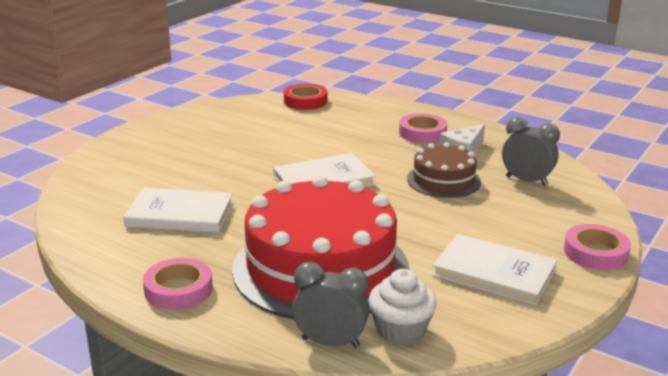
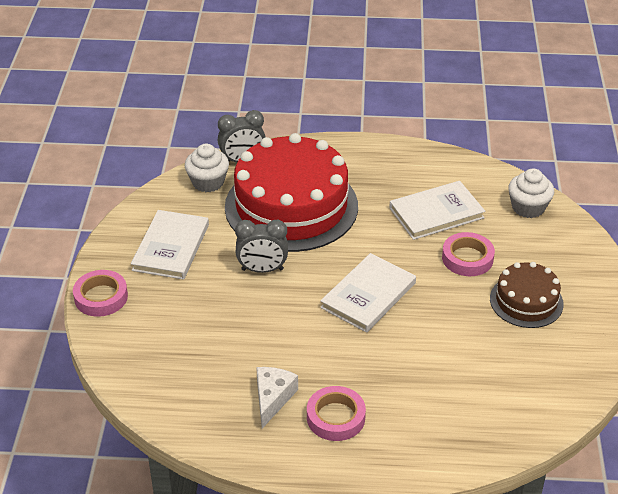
camera: 150 degrees right, 15 degrees up
(92, 192) = (528, 207): none -> white cupcake
(178, 289) = (362, 158): pink tape -> pink tape (467, 258)
(305, 101) = (517, 429): red tape -> none
(443, 180) = (265, 340): brown cake -> brown cake (526, 301)
(494, 273) = (171, 247): white book -> white book turned 75 degrees counterclockwise
(526, 181) = (187, 372): grey clock -> grey clock (262, 269)

